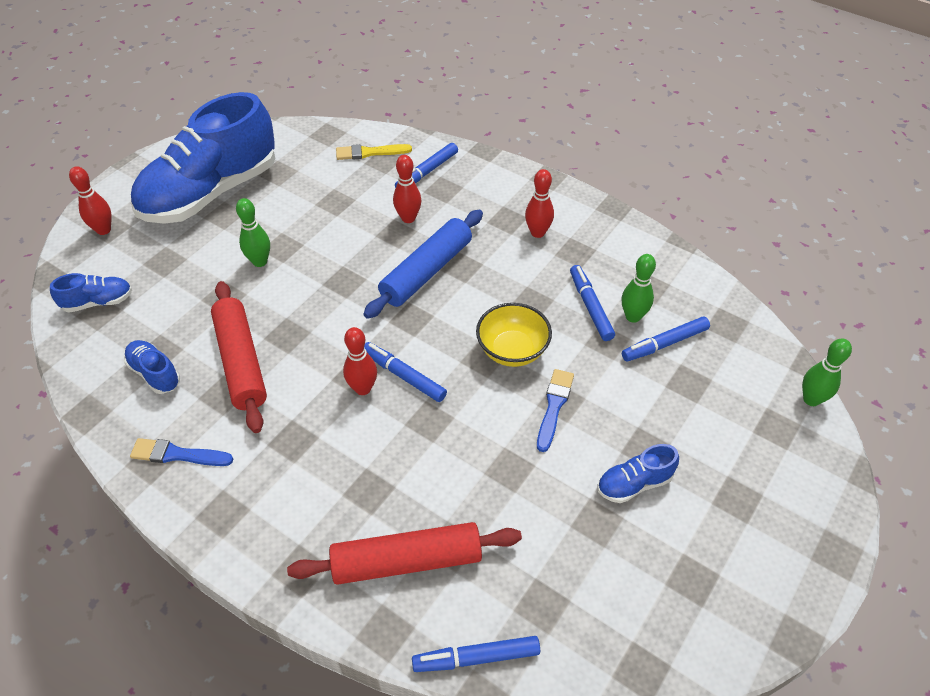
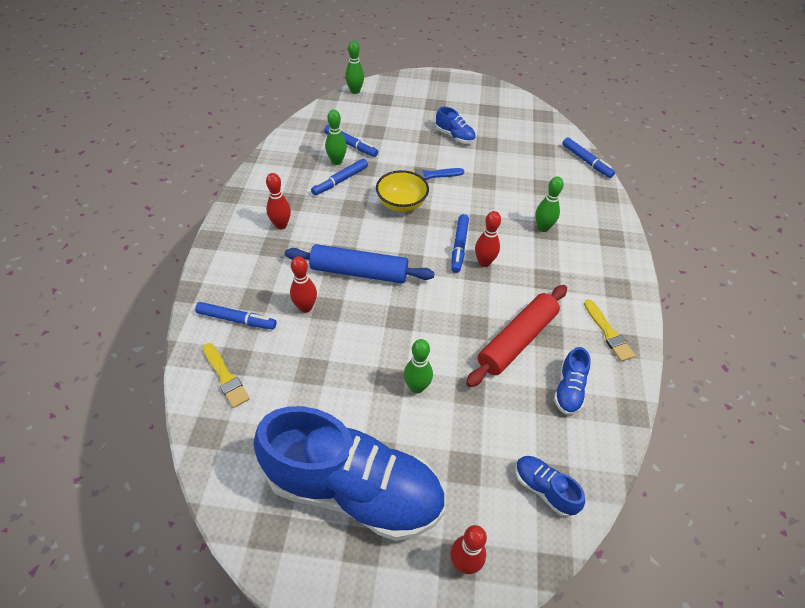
camera: 120 degrees left, 0 degrees up
(178, 454) = (608, 333): blue brush -> yellow brush
(374, 489) = (543, 228): none -> green bowling pin
(407, 561) = (568, 199): red rolling pin -> none

